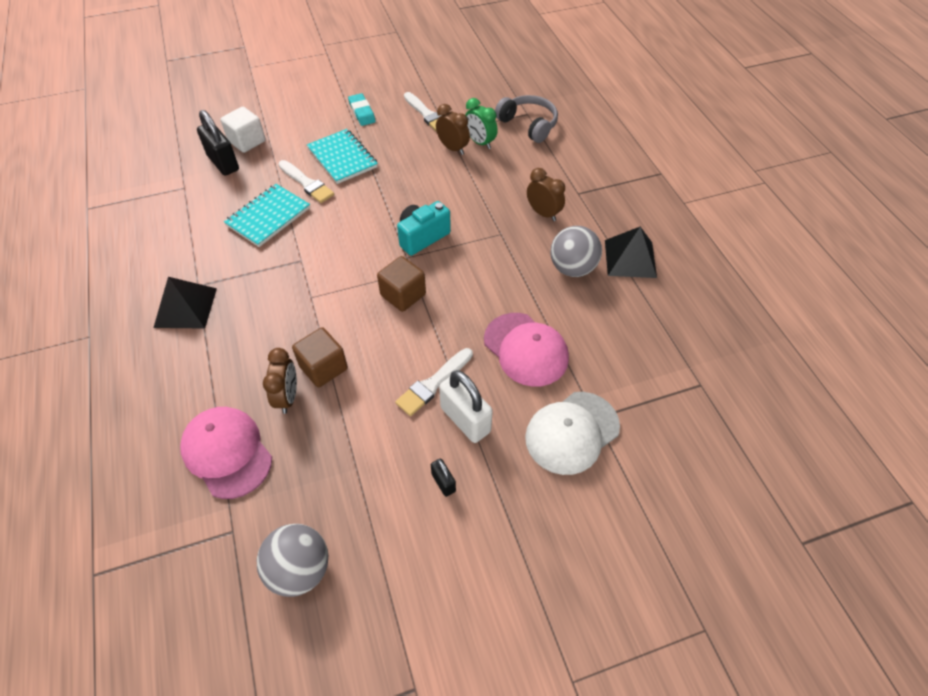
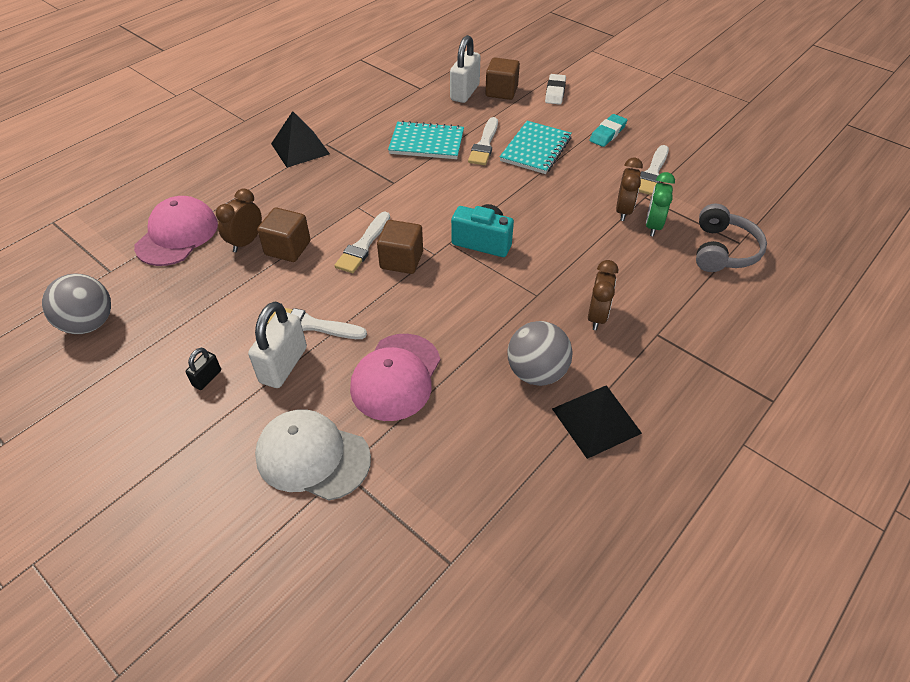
camera: 60 degrees right, 5 degrees down
(223, 163) = (464, 92): black padlock -> white padlock
(247, 141) = (501, 91): white cube -> brown cube
(282, 113) = (555, 92): none -> white eraser
(288, 397) = (246, 242): brown clock -> brown clock turned 150 degrees clockwise
(364, 312) = (363, 245): none -> white brush

